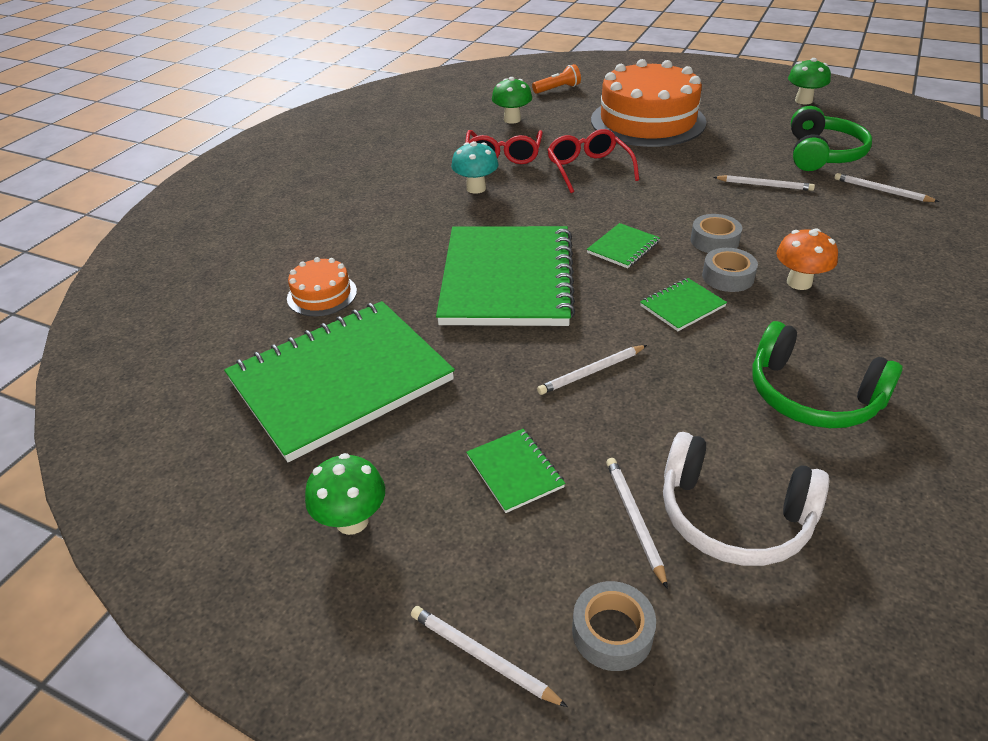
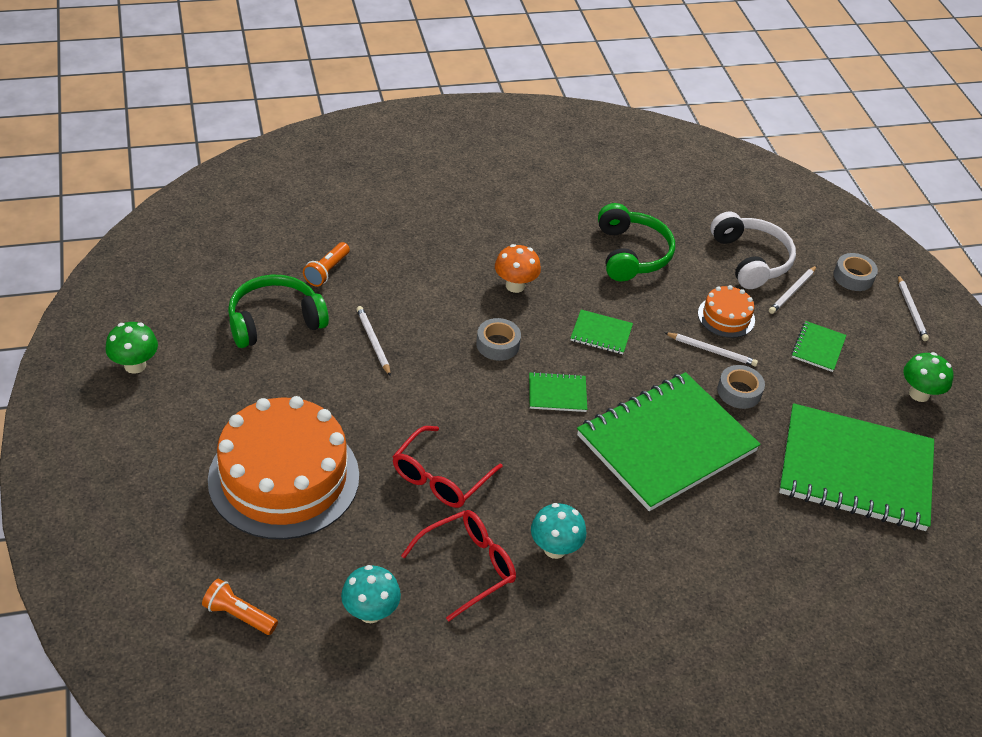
camera: 135 degrees left, 5 degrees up
(322, 295) = (803, 550): orange cake -> orange cake (726, 317)
(512, 119) = (370, 612): green mushroom -> turquoise mushroom
(728, 277) = (542, 322): grey tape -> grey tape (739, 392)
(882, 191) = (327, 271): white pencil -> orange flashlight

